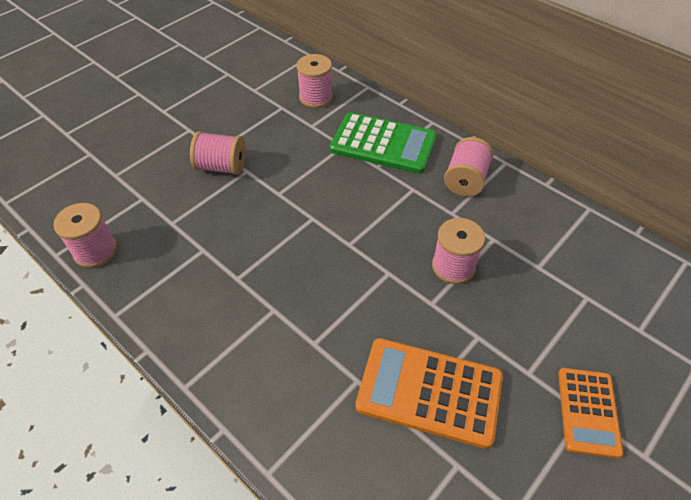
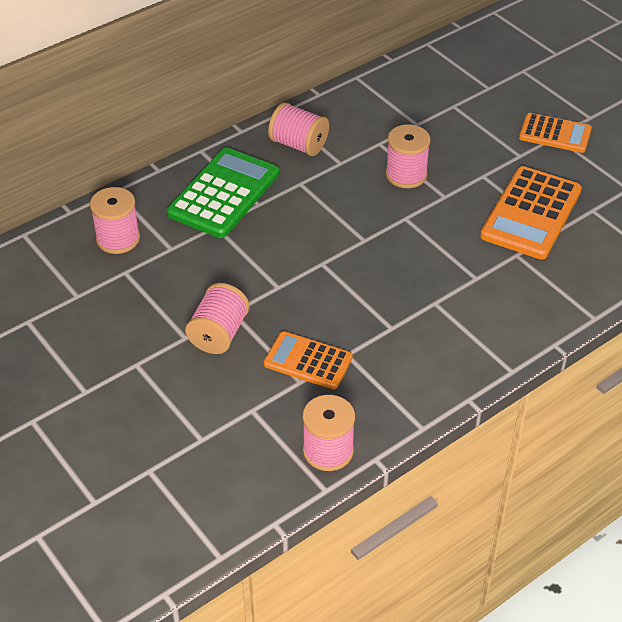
camera: 80 degrees left, 5 degrees down
(194, 225) = (308, 361): none -> orange calculator

